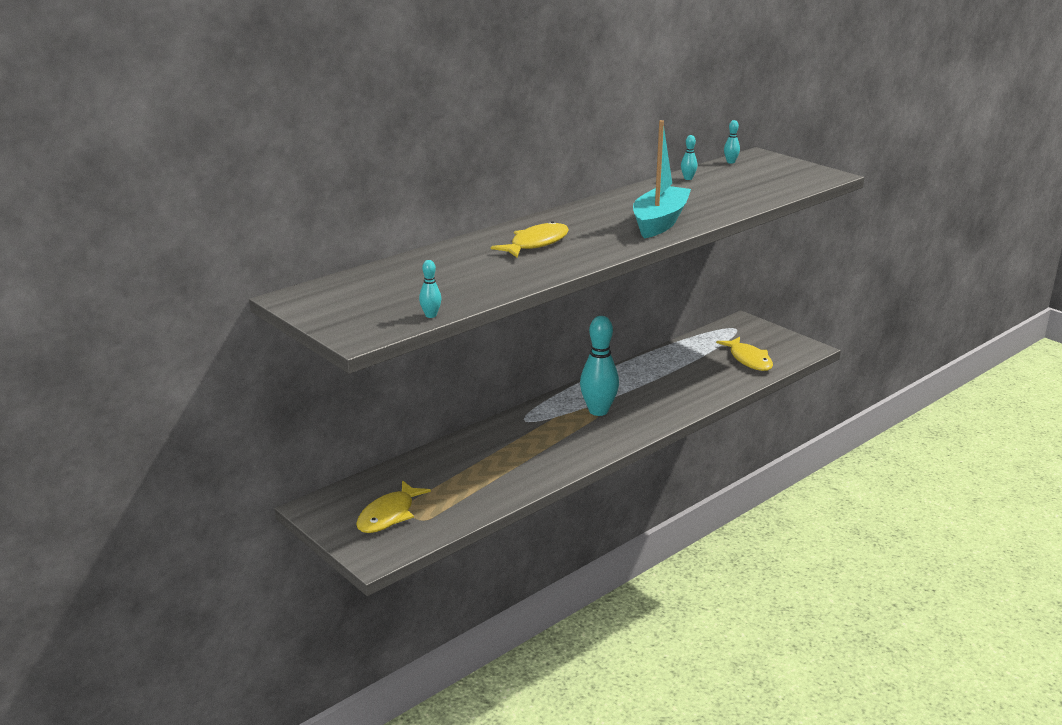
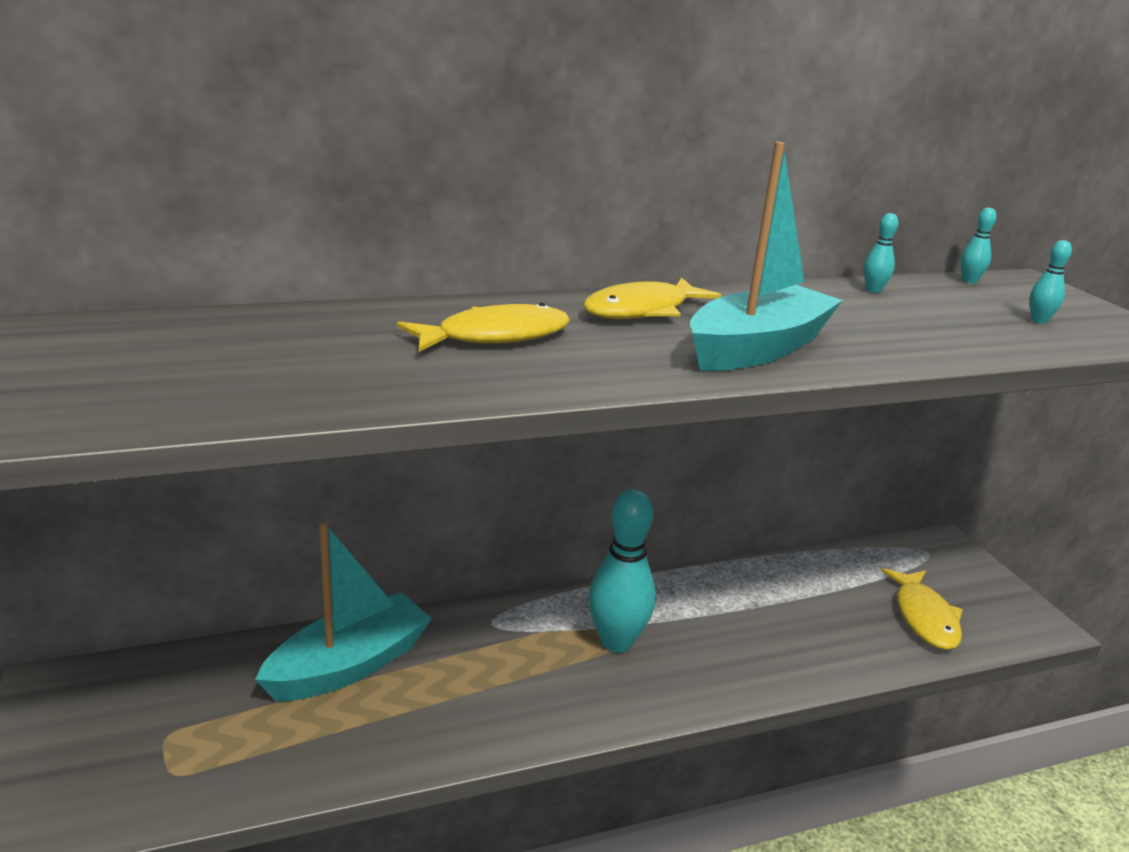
camera: 20 degrees right, 0 degrees up
(389, 515) = (133, 743): yellow fish -> yellow fish (642, 310)
(431, 315) = (113, 424): turquoise bowling pin -> turquoise bowling pin (1039, 320)
(466, 457) = (349, 665): none -> turquoise boat

